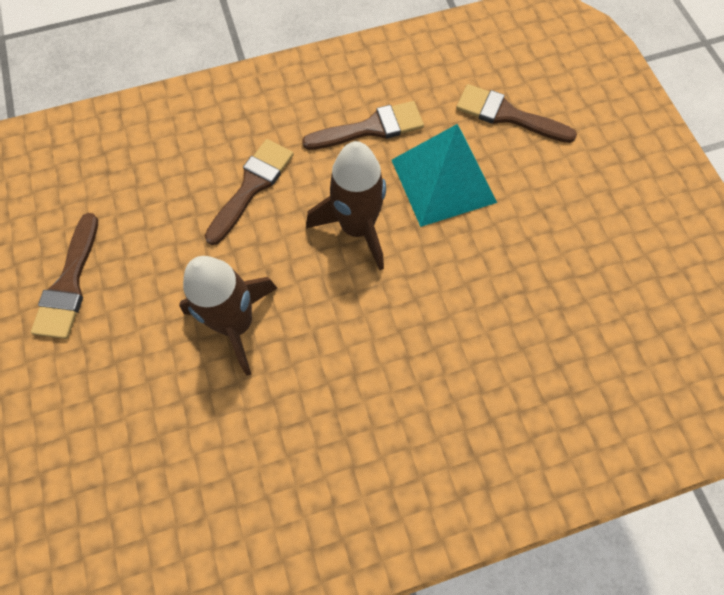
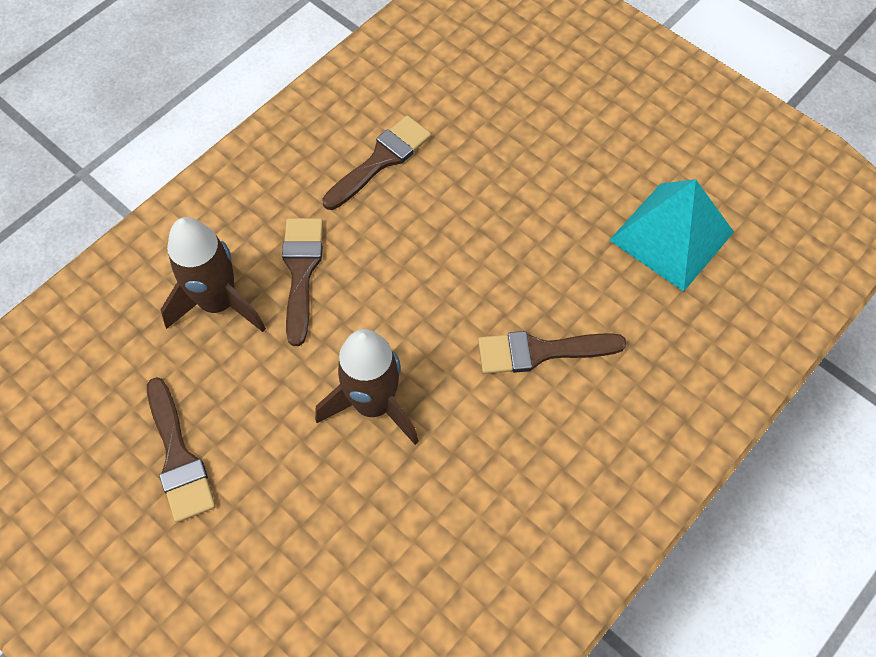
camera: 30 degrees left, 5 degrees down
(357, 228) = (429, 259): brown rocket -> brown rocket (218, 303)
(443, 180) = (480, 177): turquoise pyramid -> turquoise pyramid (671, 236)
(507, 115) = (501, 88): brown brush -> brown brush (540, 351)

